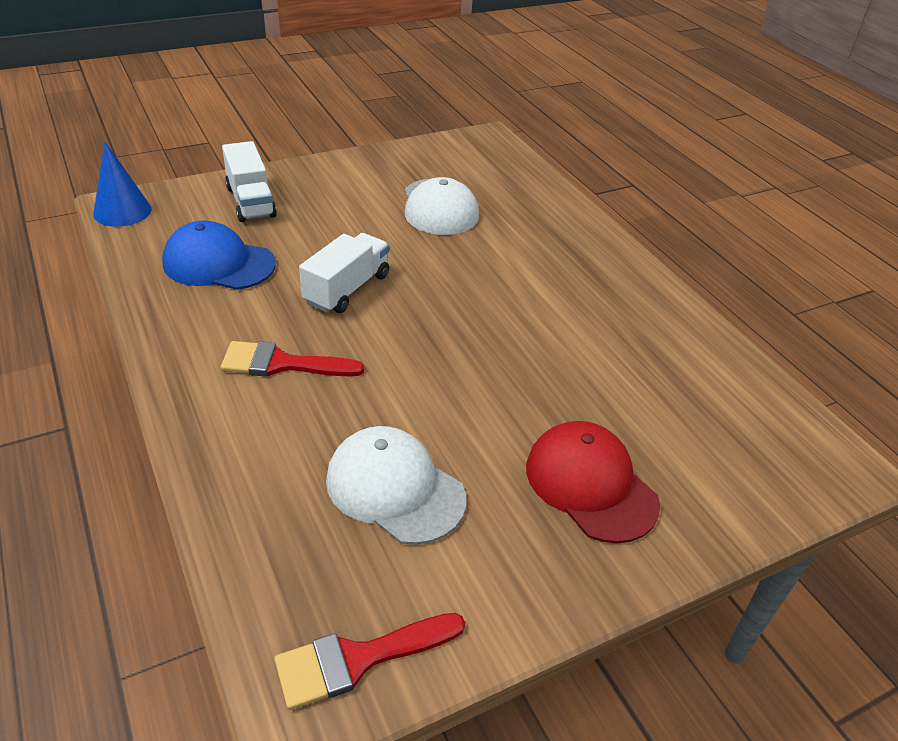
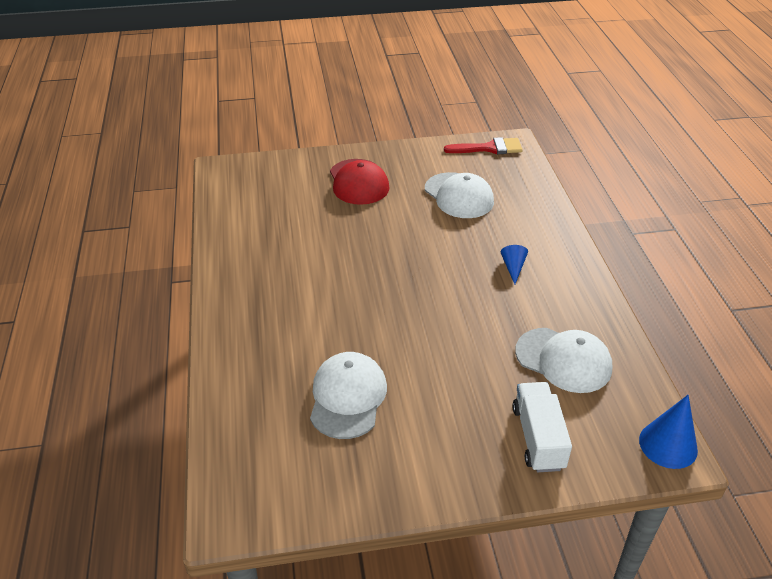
camera: 160 degrees left, 0 degrees up
(218, 263) = (563, 360): blue cap -> white cap
(282, 363) = (513, 267): red brush -> blue cone
(347, 289) = (459, 317): white truck -> none

